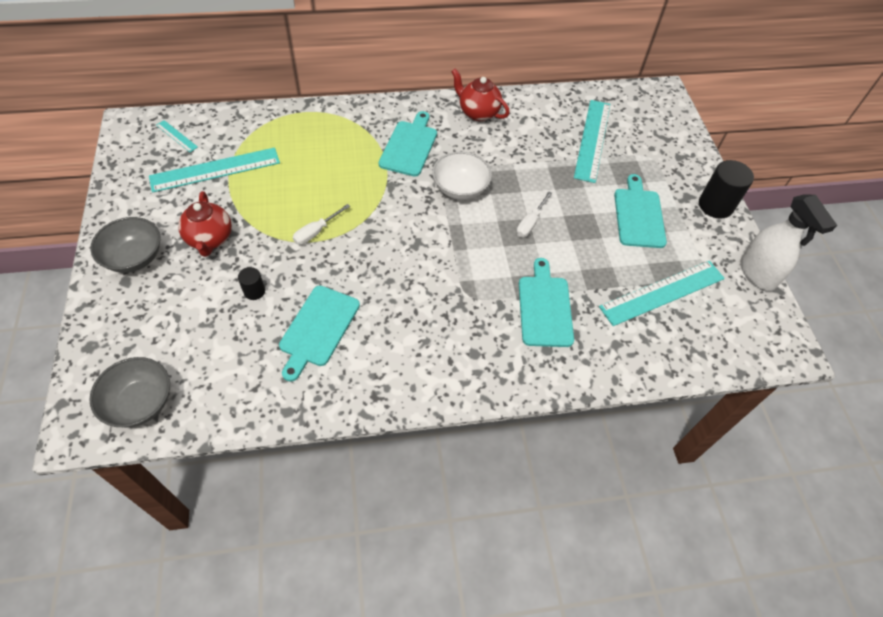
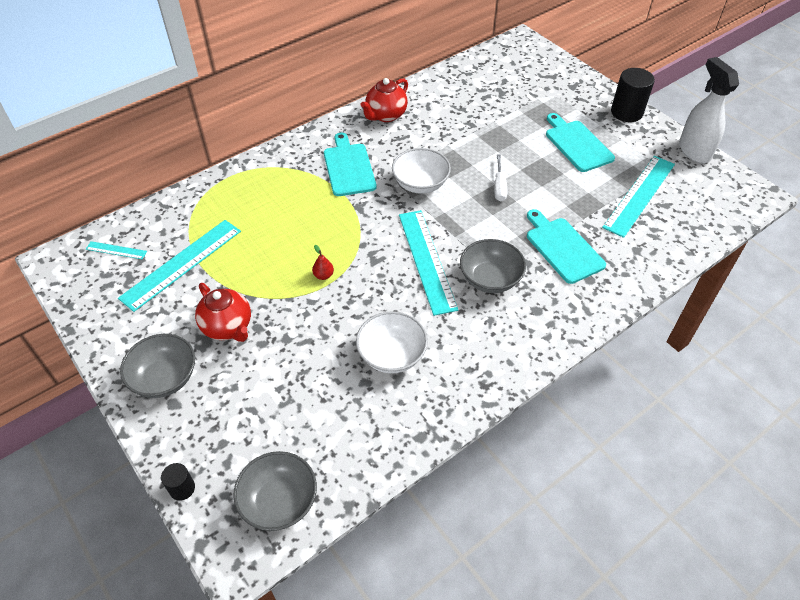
camera: 25 degrees left, 5 degrees down
(254, 291) = (308, 352): black cylinder -> black cylinder (182, 488)
(316, 232) = (323, 275): white screwdriver -> red pear
(318, 329) = (392, 355): turquoise cutting board -> white bowl
(454, 304) = (490, 279): none -> grey bowl
(478, 112) = (385, 115): red teapot -> red teapot turned 60 degrees counterclockwise
(592, 140) = (496, 100): turquoise ruler -> turquoise ruler (426, 260)
(757, 274) = (694, 151): white spray bottle -> white spray bottle turned 150 degrees counterclockwise

